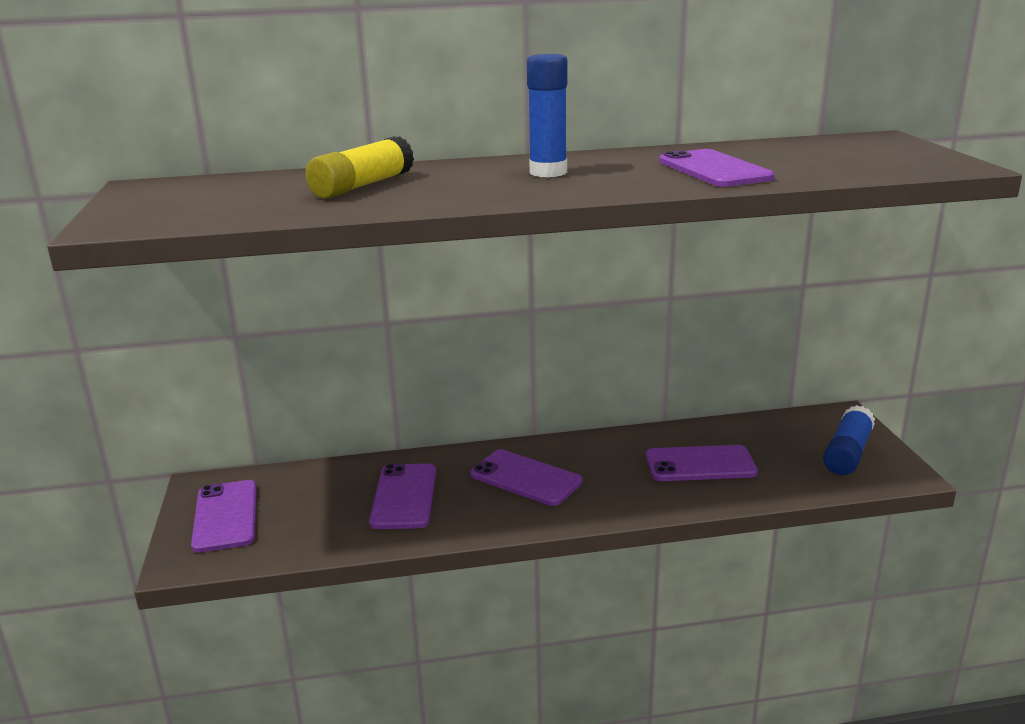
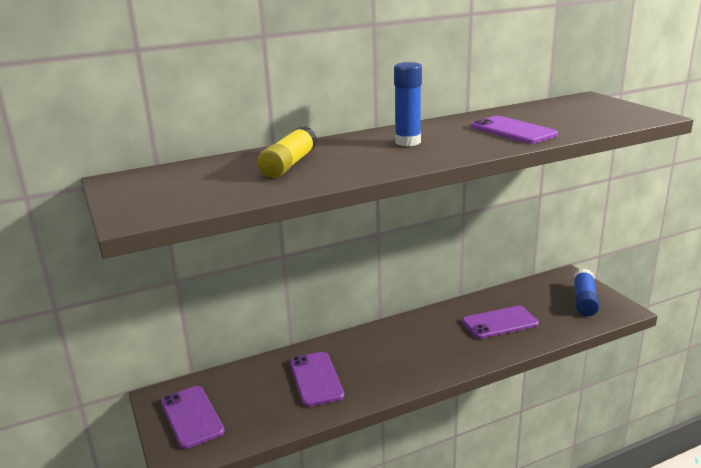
camera: 15 degrees left, 0 degrees up
(525, 478) = (392, 351): purple phone -> none

